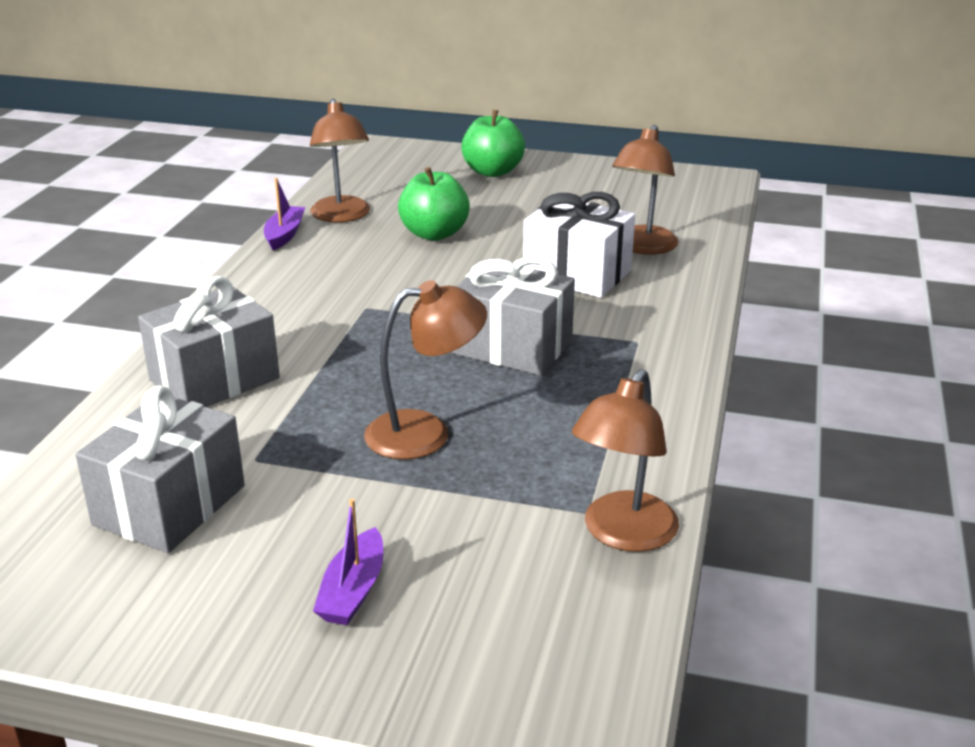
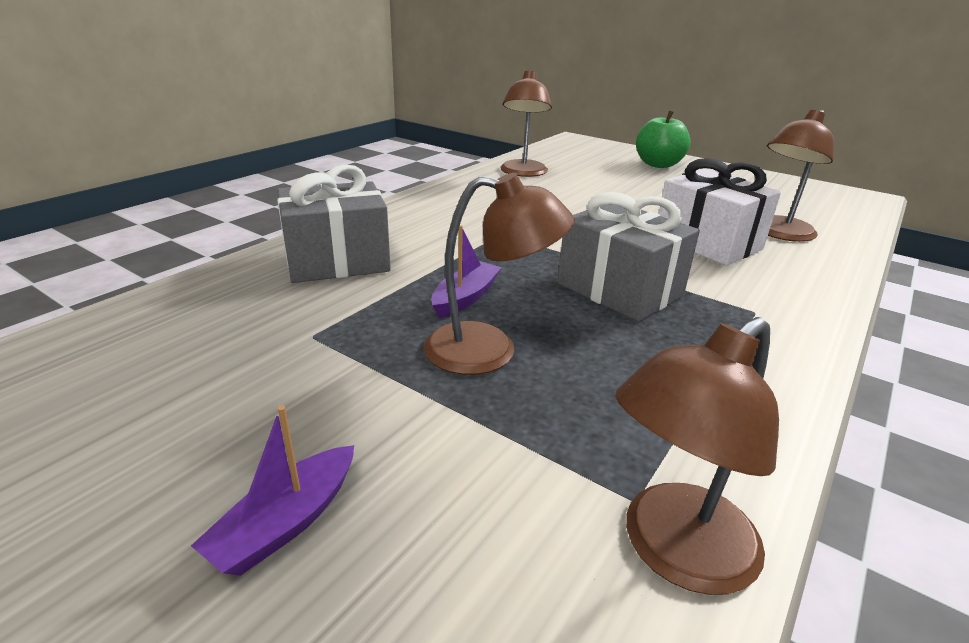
camera: 20 degrees right, 0 degrees up
(169, 505) = (199, 360): grey gift -> none
(284, 234) = (472, 177): purple boat -> purple boat (465, 297)
(434, 234) = (590, 194): green apple -> none

